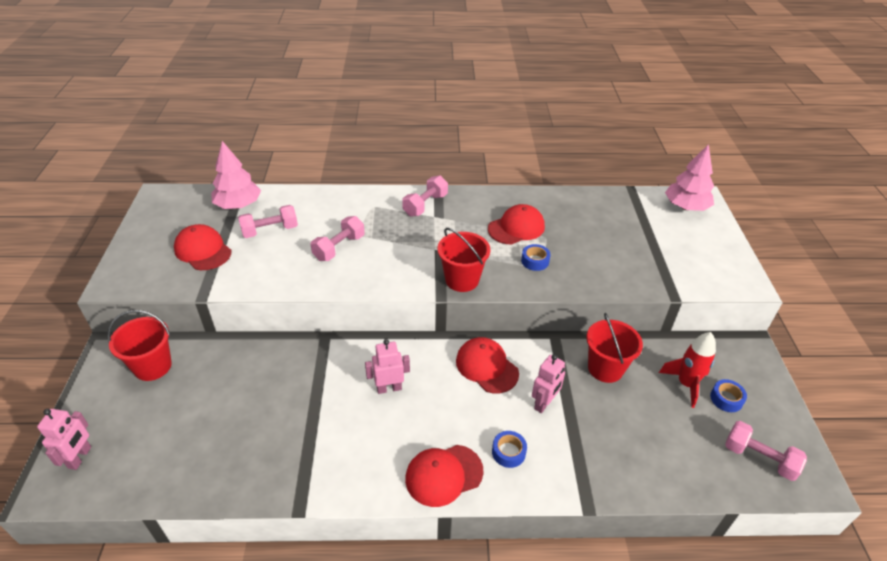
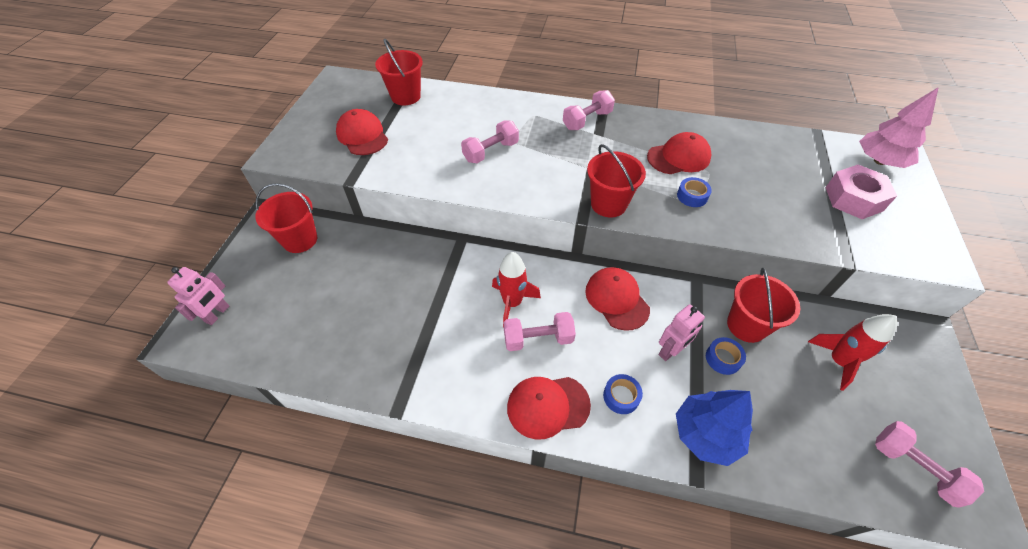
camera: 15 degrees right, 10 degrees up
(238, 205) = (405, 96): pink tree -> red bucket
(270, 230) = (429, 125): pink dumbbell -> pink dumbbell (538, 339)
(389, 388) = (512, 303): pink robot -> red rocket
(588, 468) = (706, 434): none -> blue tree
(670, 242) = (853, 199): none -> pink nut
(726, 399) = (884, 388): blue tape -> blue tape (723, 358)

